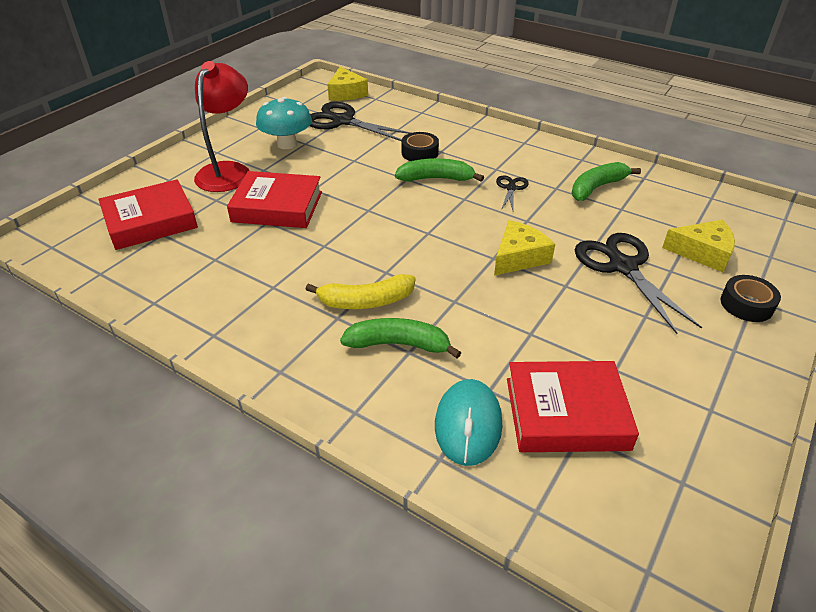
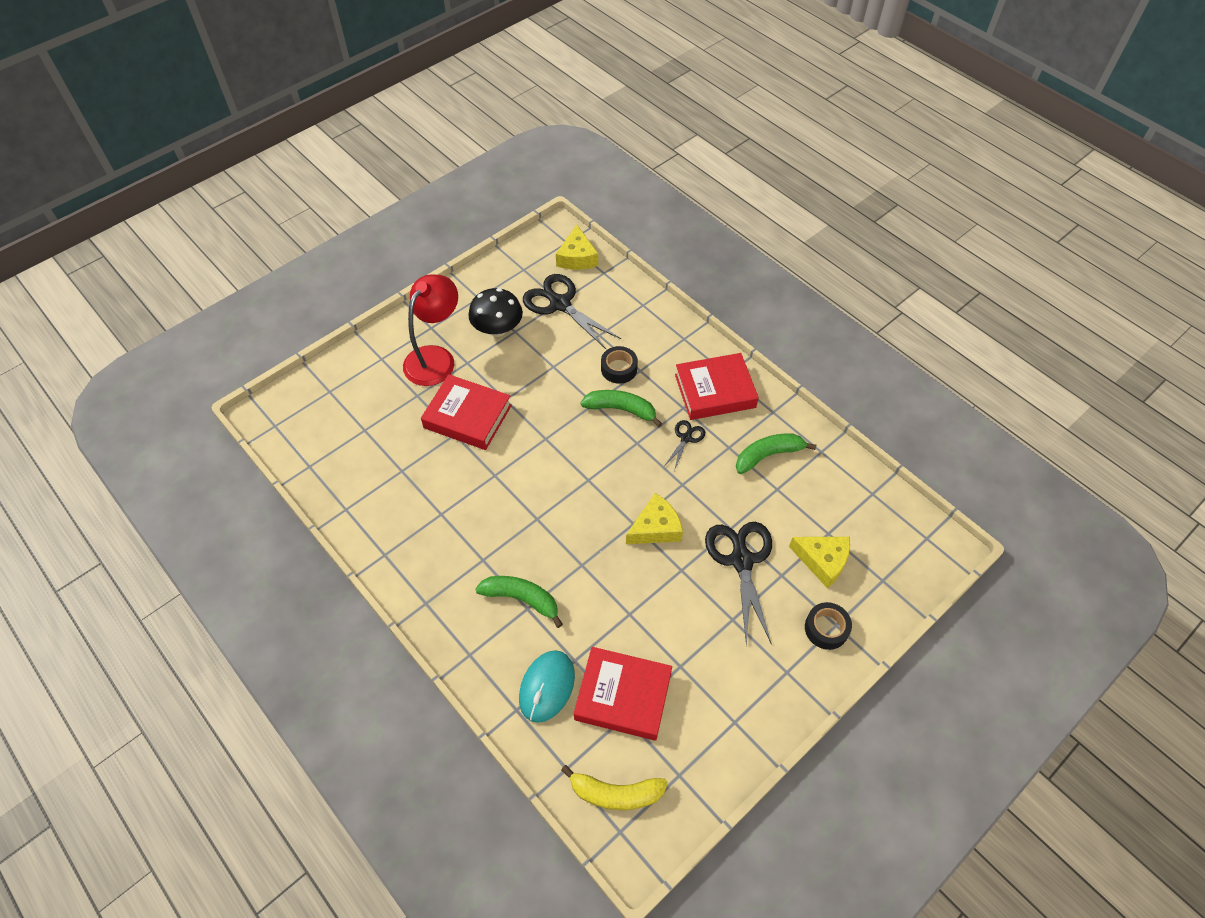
camera: 15 degrees right, 15 degrees up
(150, 221) = (357, 411): red book -> red book (715, 391)
(287, 144) = (497, 329): turquoise mushroom -> black mushroom
(366, 301) = (510, 548): yellow banana -> yellow banana (616, 793)

